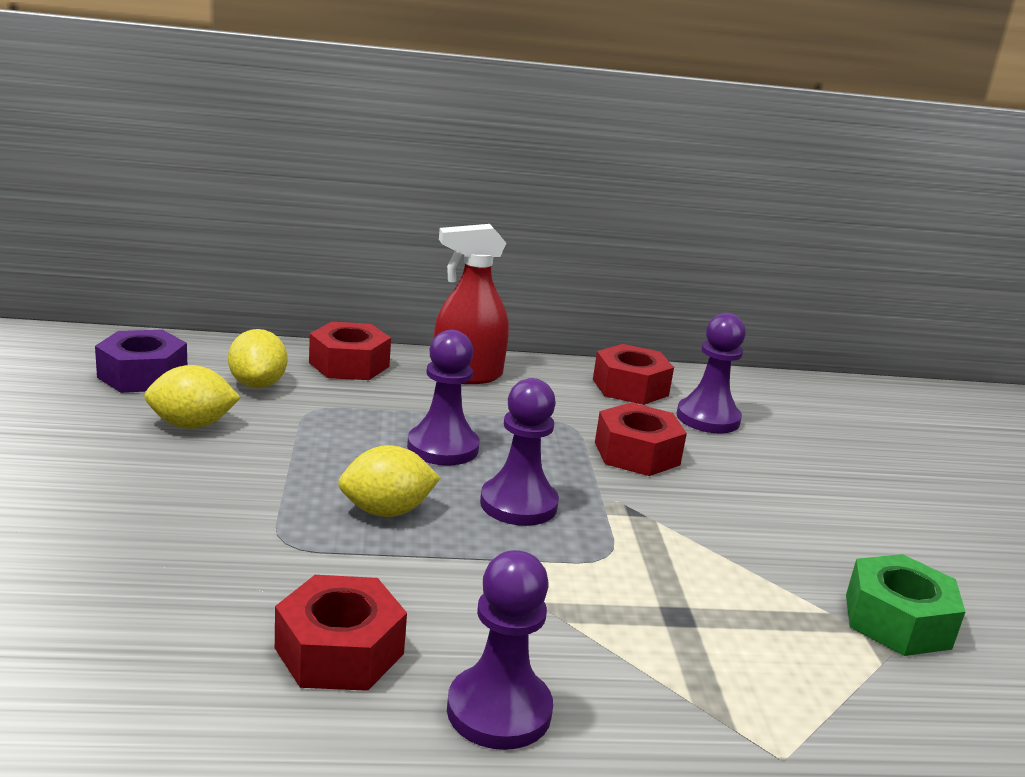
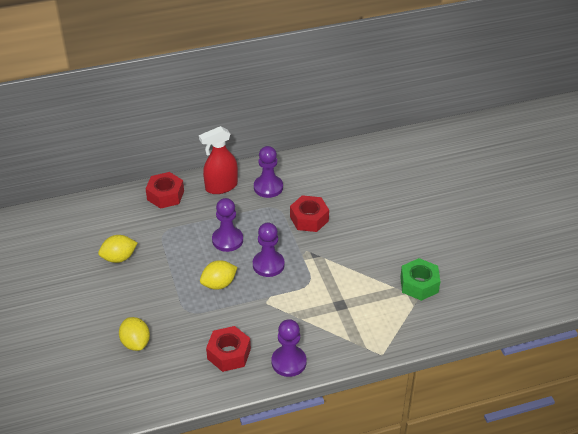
camera: 10 degrees left, 20 degrees up
(143, 375) = (80, 232): purple nut -> none
(257, 384) = (132, 223): yellow lemon -> yellow lemon (135, 343)
(630, 387) = (297, 172): red nut -> none
(708, 418) = (336, 184): purple pawn -> purple pawn (268, 187)

